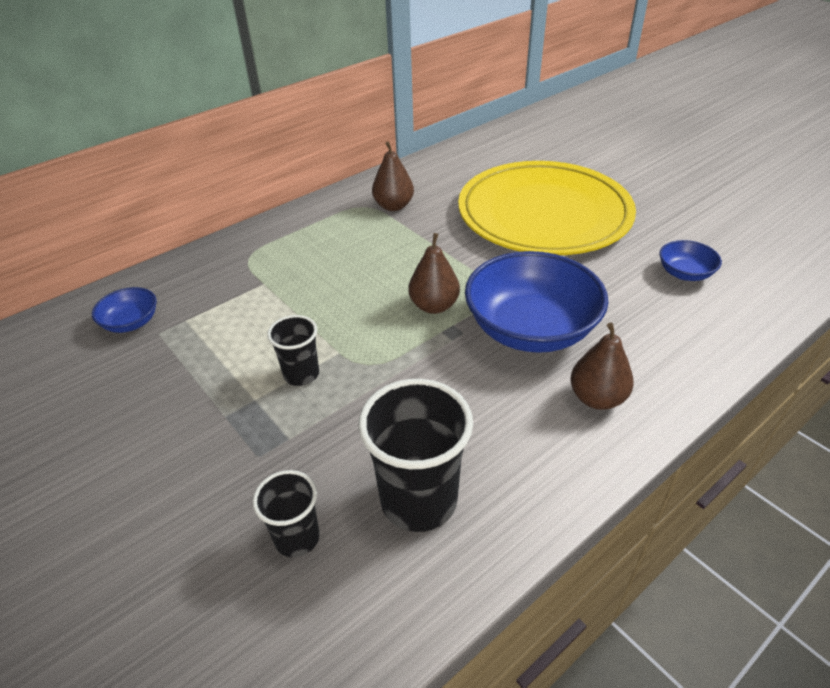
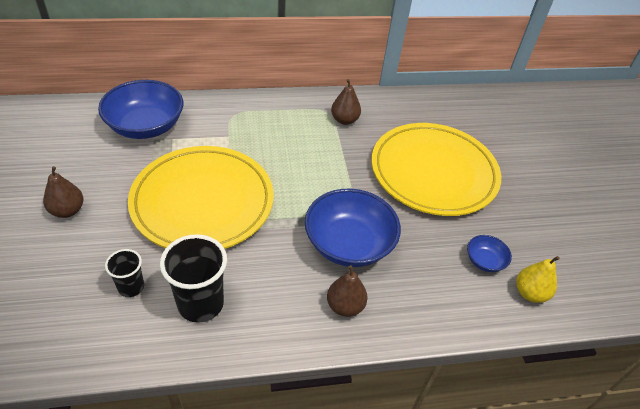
camera: 25 degrees right, 5 degrees up
(131, 323) = (146, 126): blue bowl -> blue bowl, size x2.13
(301, 374) = (203, 202): black cup -> yellow plate
(434, 306) = (307, 199): brown pear -> brown pear (67, 210)
(758, 281) = (530, 293): none -> yellow pear

